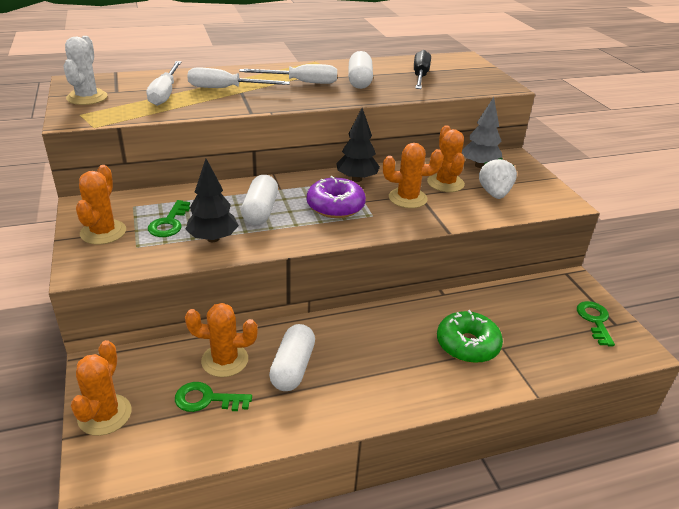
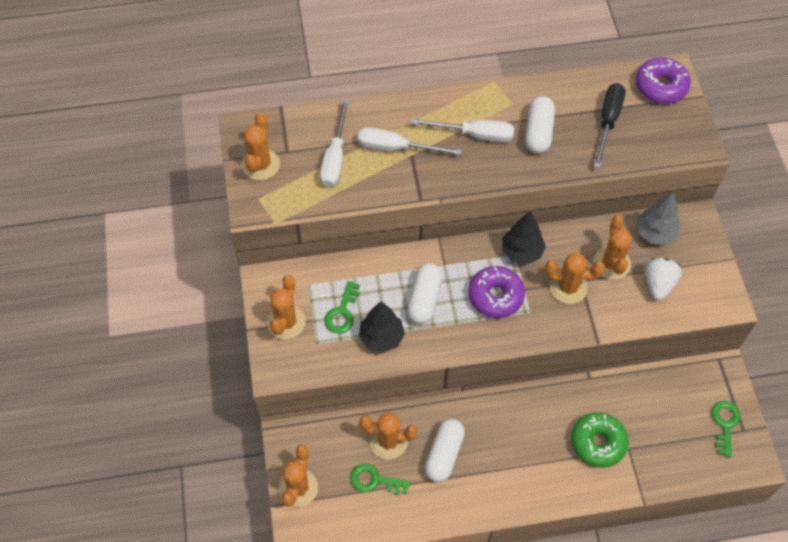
camera: 10 degrees right, 25 degrees up
(87, 97) = (260, 165): white cactus -> orange cactus
(458, 62) = (660, 86): none -> purple donut

